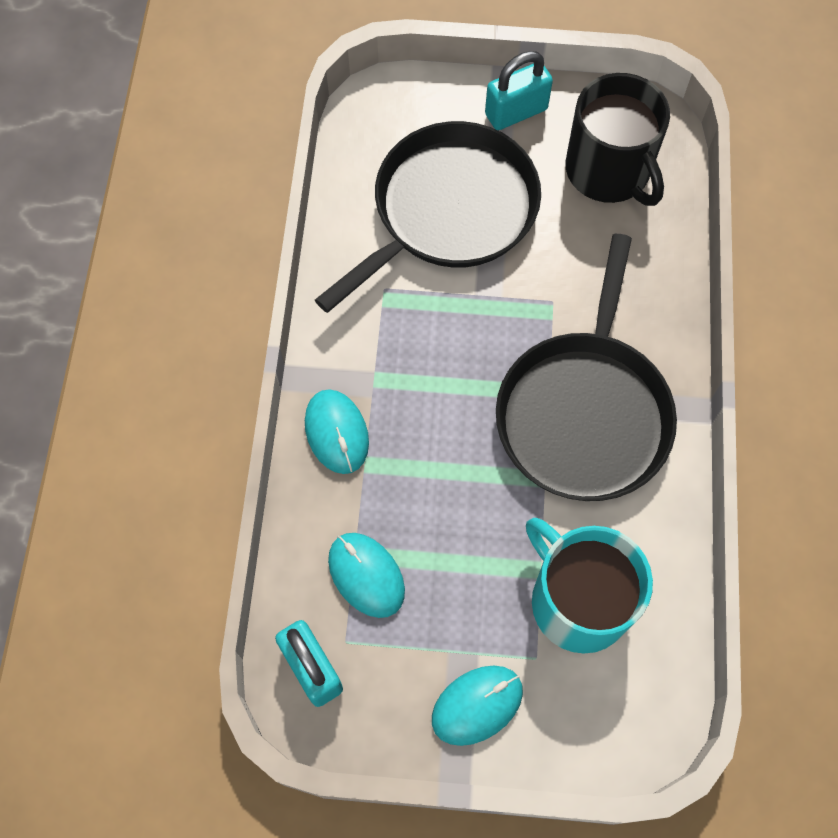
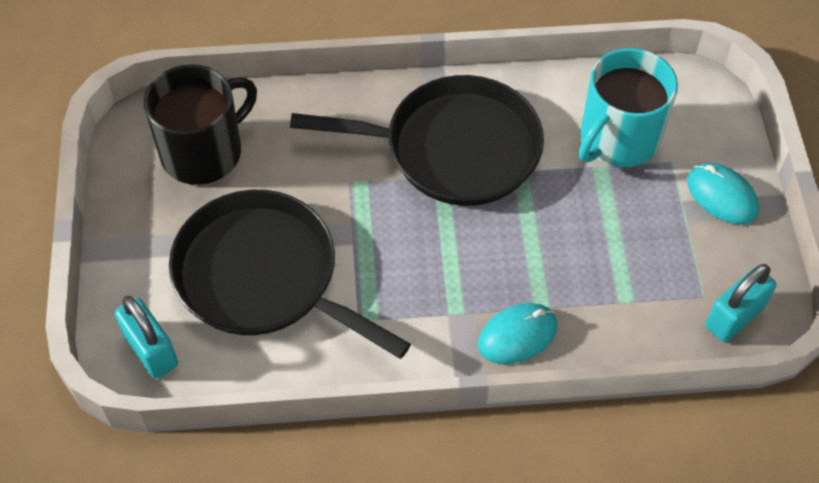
camera: 100 degrees left, 10 degrees down
(366, 575) = (642, 289): turquoise mouse -> none
(516, 112) = (140, 233): turquoise padlock -> turquoise padlock (151, 350)

